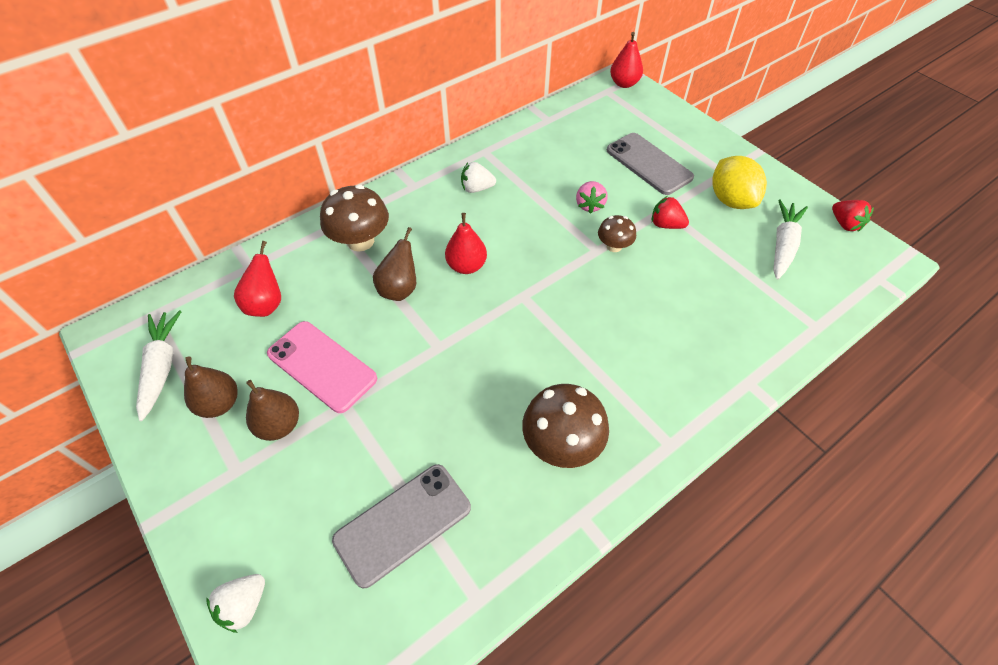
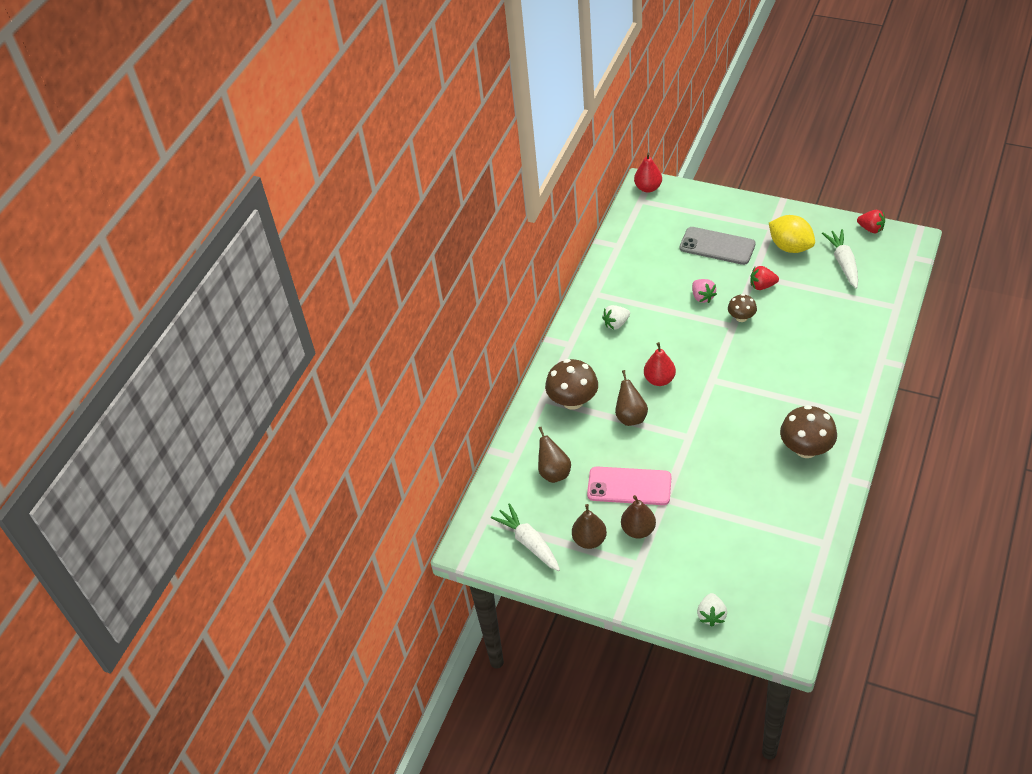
camera: 25 degrees left, 5 degrees down
(266, 304) = (554, 472): red pear -> brown pear
(403, 523) = (757, 534): grey phone -> none

